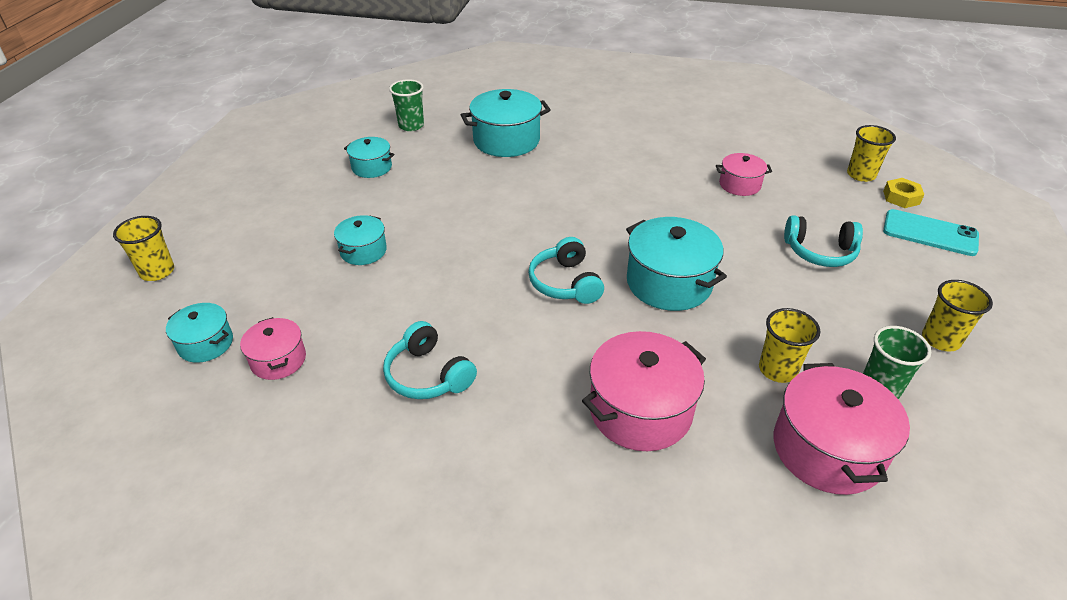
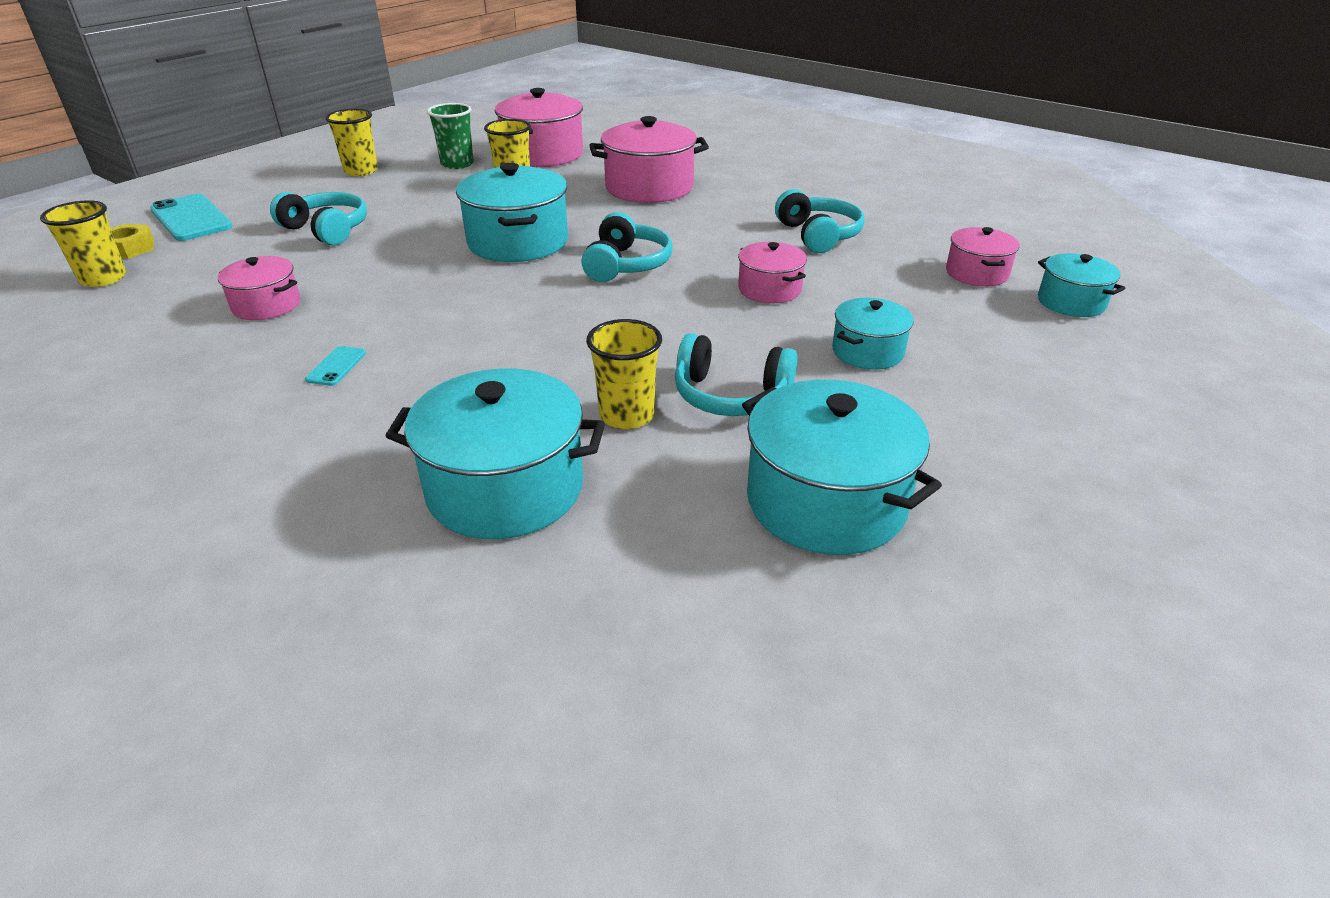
camera: 155 degrees left, 5 degrees down
(157, 272) = (1200, 398): yellow cup -> yellow cup (626, 415)
(372, 167) = (826, 501): turquoise pot -> turquoise pot, size x1.76
(411, 126) = (690, 612): green cup -> none
(434, 202) = (730, 395): none -> turquoise headphones
(445, 288) = (769, 289): none -> pink pot
(645, 165) = (336, 366): none -> turquoise phone

